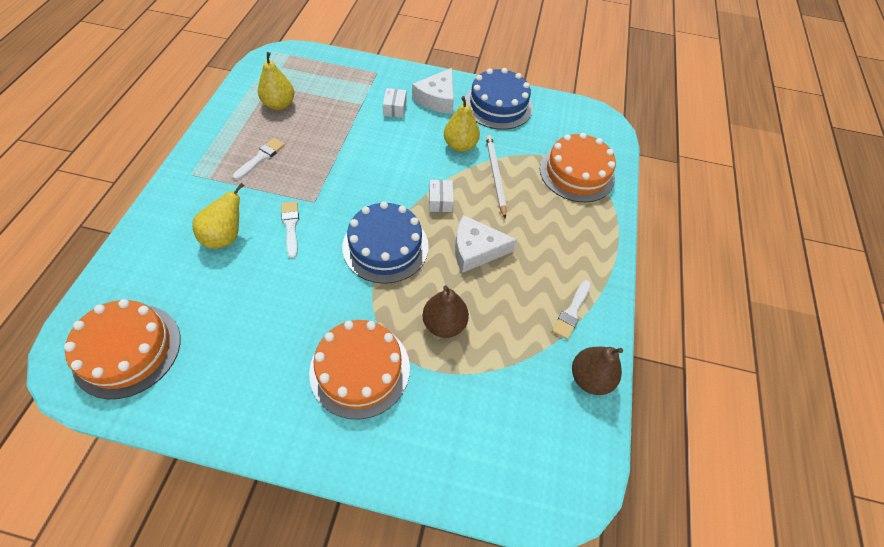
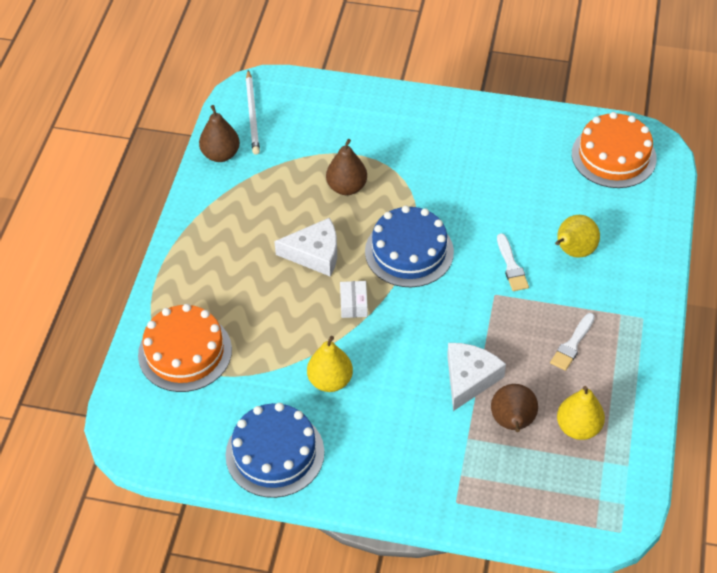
camera: 175 degrees left, 5 degrees down
(326, 110) = (512, 423): none -> brown pear
(360, 369) = (417, 152): orange cake -> none
(394, 108) = (421, 434): white box -> none
(437, 99) = (362, 457): white cheese -> white cheese (469, 378)
(495, 175) = (287, 341): white pencil -> white pencil (252, 114)
(572, 312) = (225, 203): white brush -> none

